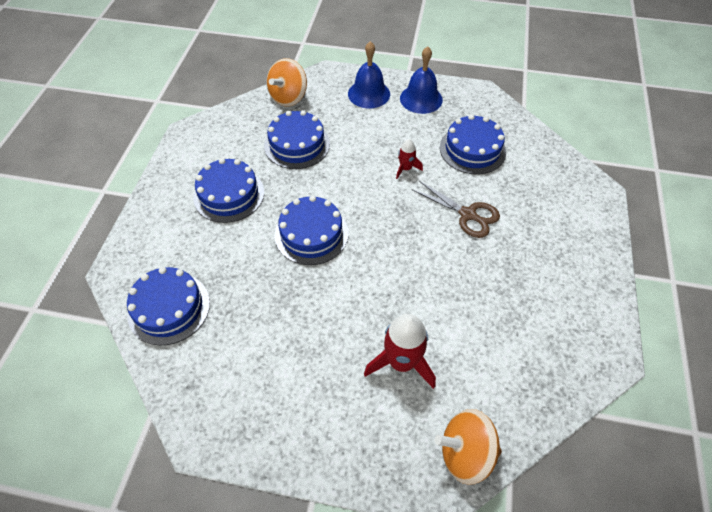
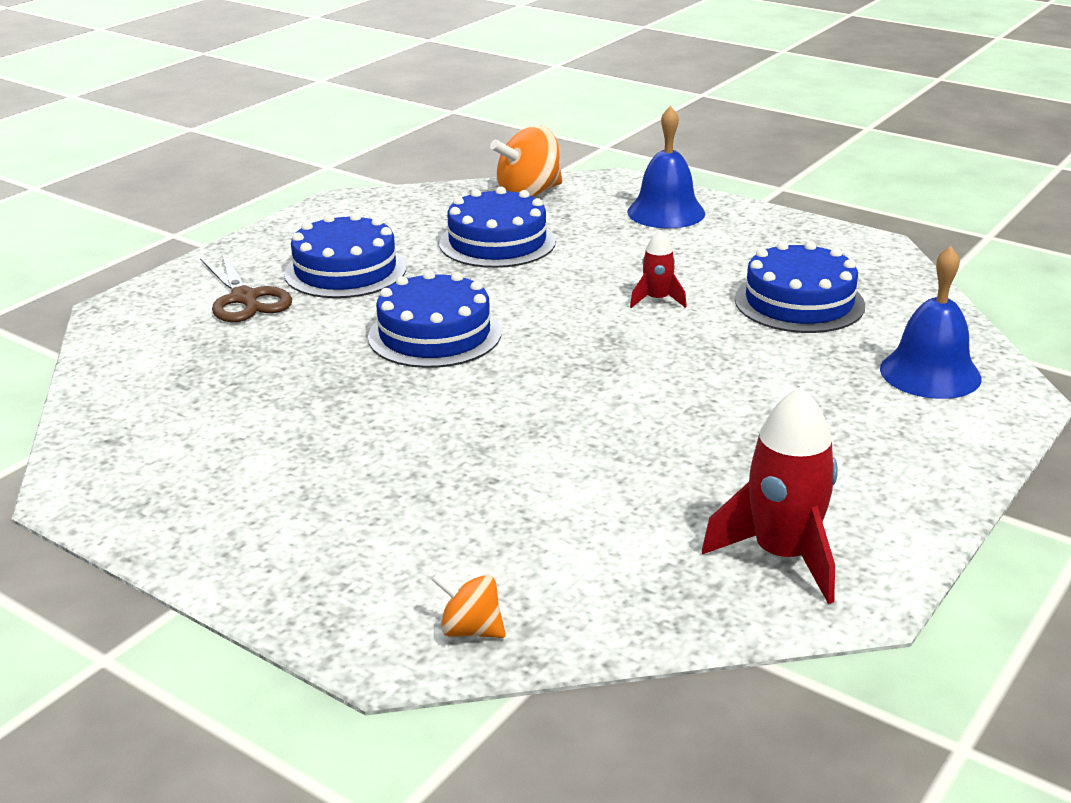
camera: 25 degrees right, 25 degrees down
(169, 308) = (154, 359): blue cake -> none
(402, 362) = (455, 501): red rocket -> red rocket (783, 556)
(421, 99) = (754, 232): blue bell -> blue bell (930, 373)
(465, 453) = (471, 630): orange spinning top -> orange spinning top, size x0.55
(467, 214) = (723, 370): brown scissors -> brown scissors (244, 298)

